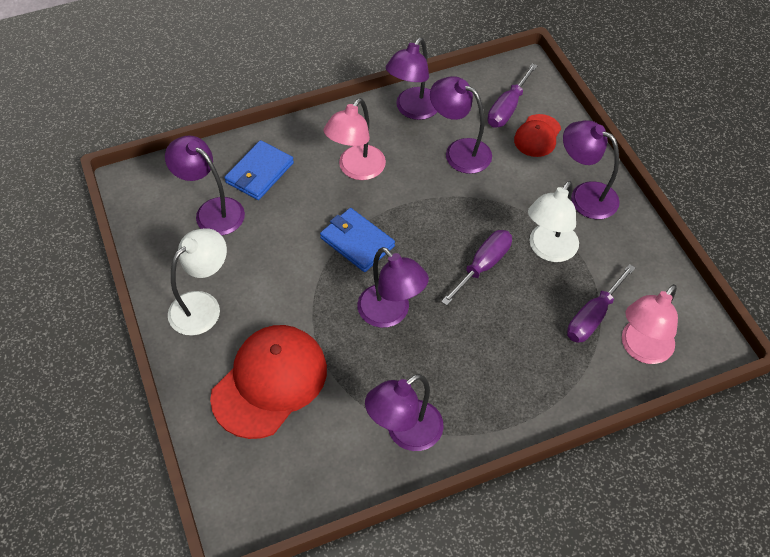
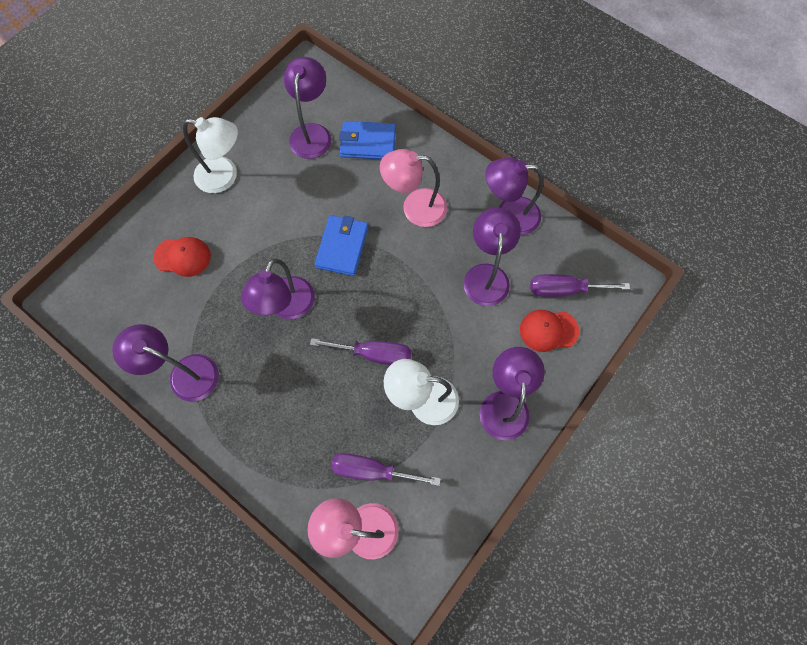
camera: 60 degrees right, 15 degrees up
(270, 382) = (183, 257): red cap -> red cap, size x0.53

